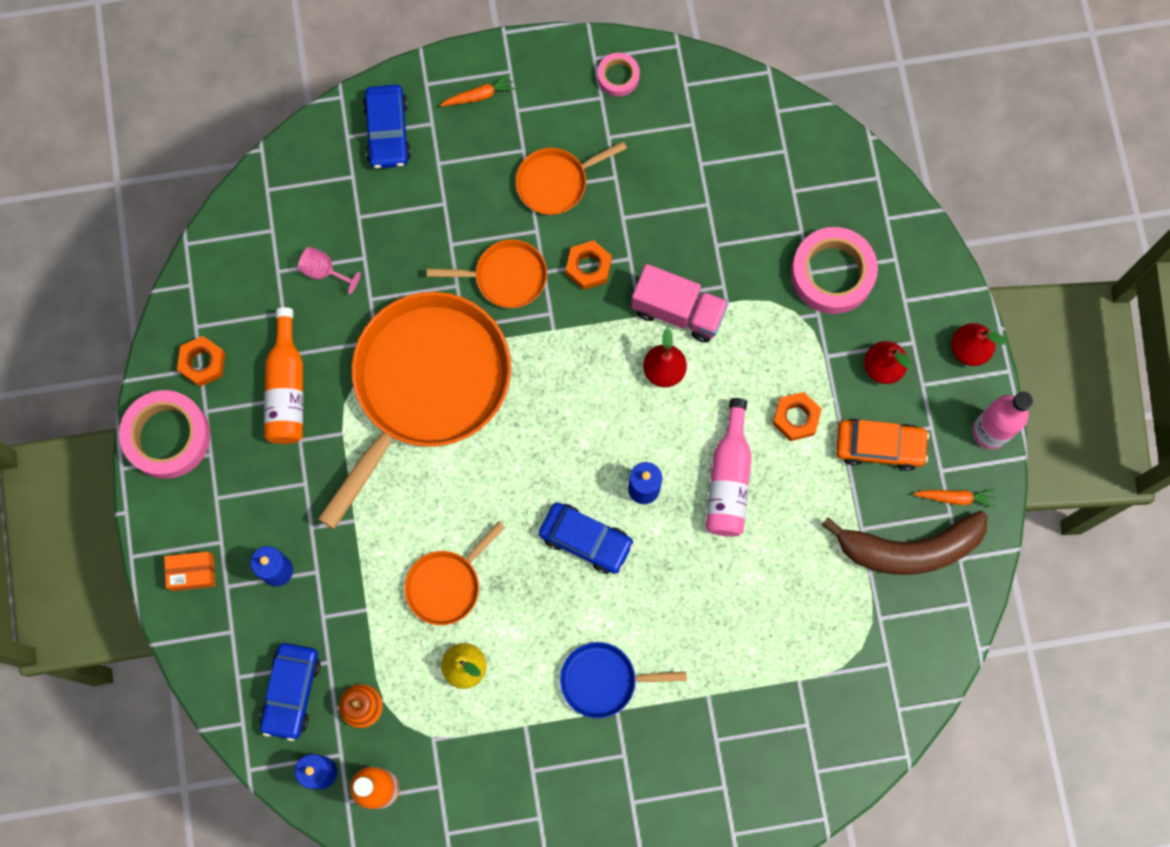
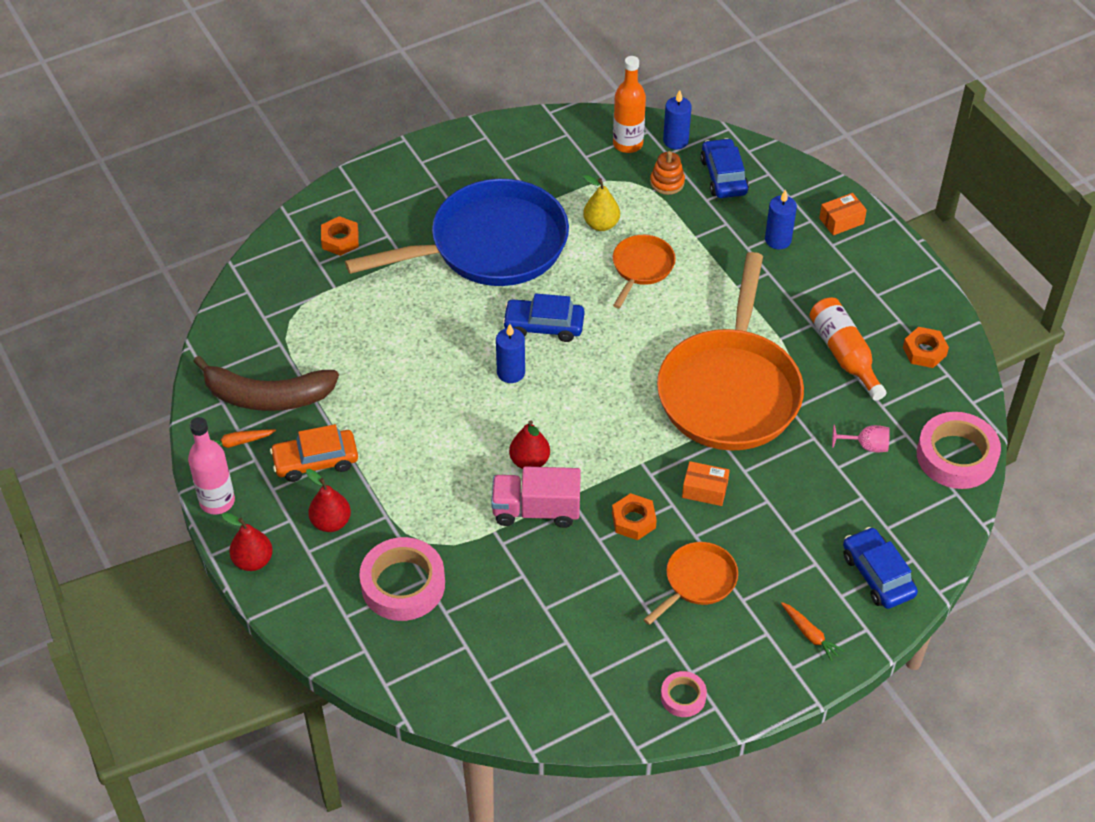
camera: 160 degrees right, 25 degrees down
(167, 436) = (918, 296): pink tape -> pink tape (956, 456)
(479, 96) = (810, 634): orange carrot -> orange carrot turned 90 degrees counterclockwise
(505, 277) = (704, 490): orange pan -> orange box
(604, 680) = (490, 246): blue pan -> blue pan, size x2.18
(728, 479) = (441, 400): pink bottle -> none
(796, 418) = (398, 460): orange nut -> orange nut (340, 240)
(909, 548) = (267, 396): brown banana -> brown banana turned 150 degrees counterclockwise

